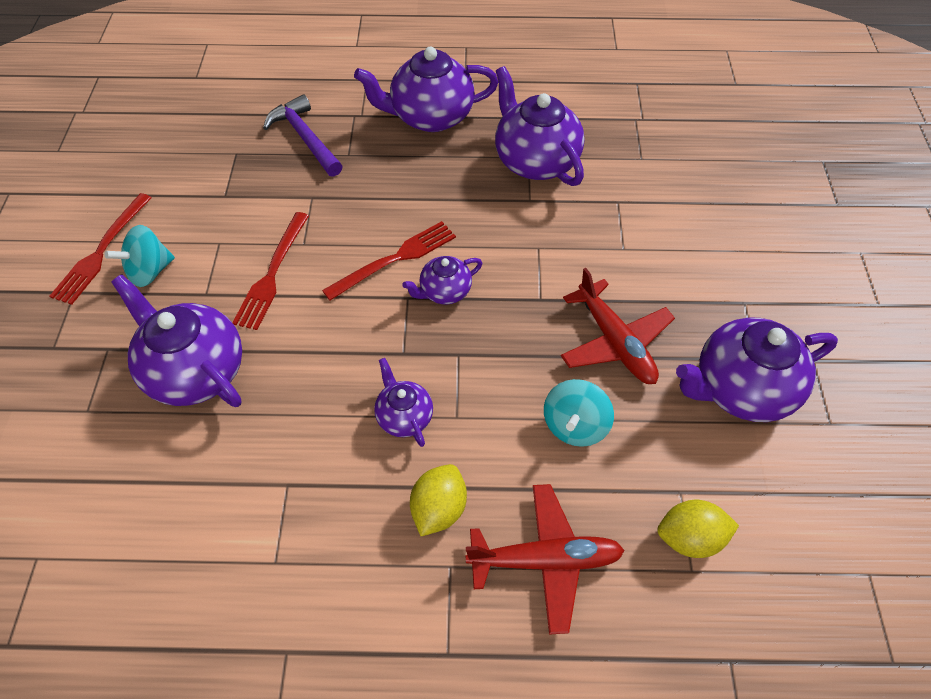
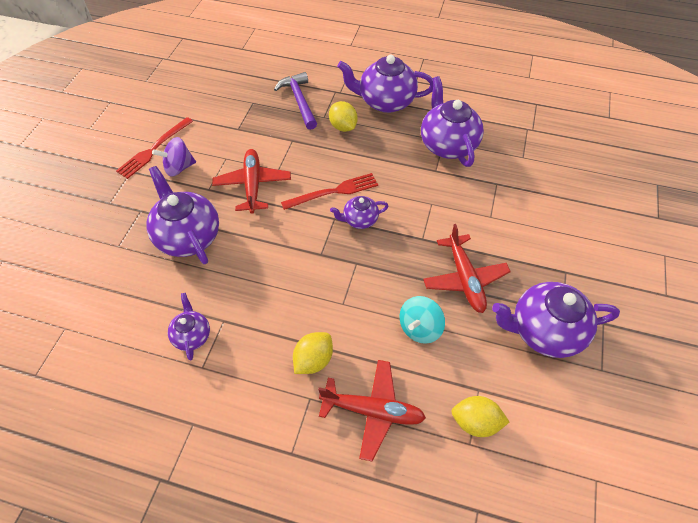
camera: 15 degrees right, 0 degrees up
(150, 271) = (179, 168): turquoise spinning top -> purple spinning top
(272, 274) = (253, 185): red fork -> red plane
(380, 163) = (343, 127): none -> yellow lemon
(404, 416) = (309, 295): purple teapot -> purple teapot (192, 335)

